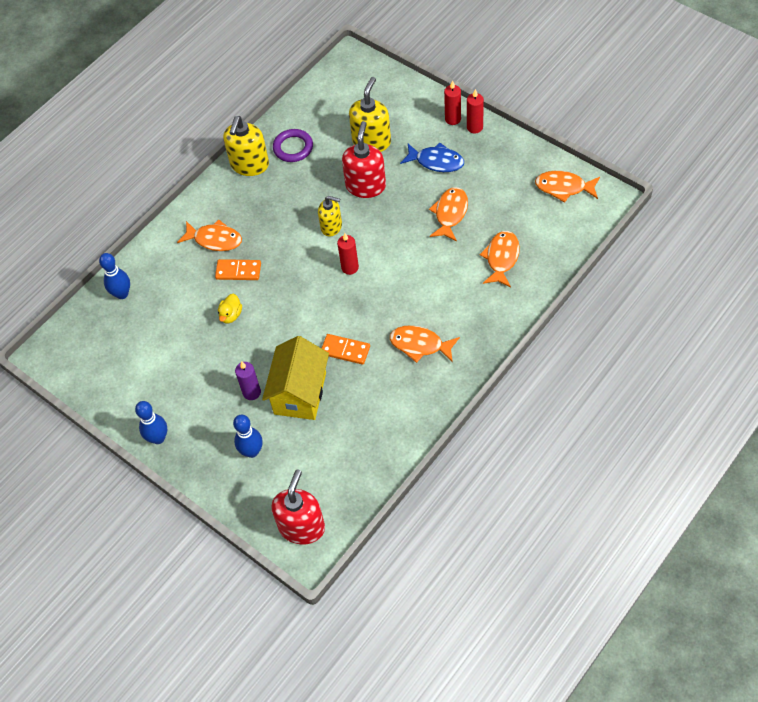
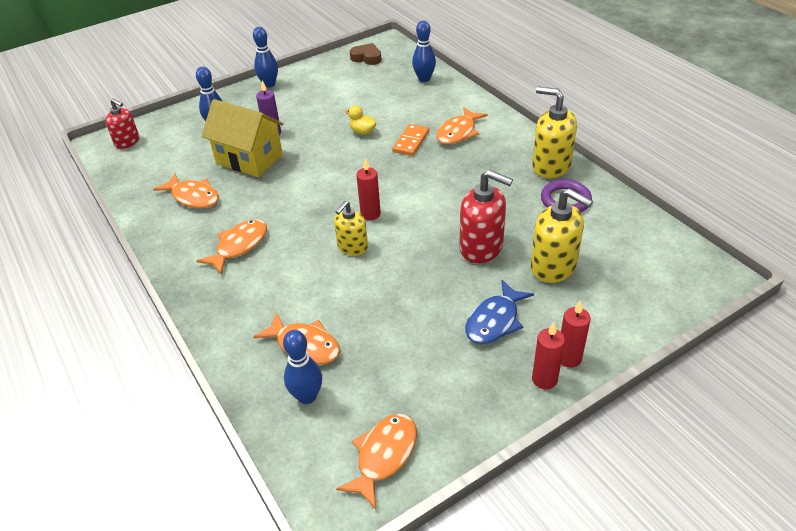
camera: 105 degrees right, 15 degrees down
(84, 362) = (366, 58): none -> brown heart
(302, 527) = (127, 142): red soap dispenser -> red soap dispenser, size x0.64
(331, 226) = (434, 210): yellow soap dispenser -> yellow soap dispenser (352, 247)
(345, 350) = (272, 193): orange domino -> none
(450, 213) = (401, 313): orange fish -> orange fish (193, 197)
(541, 240) = (307, 396): none -> blue bowling pin

